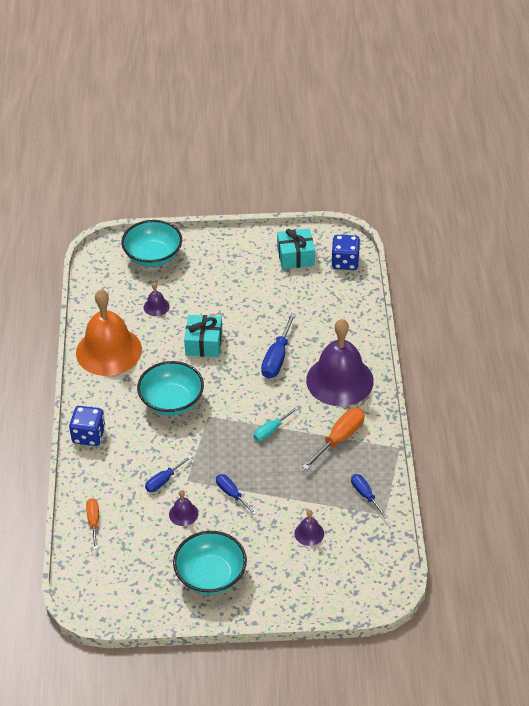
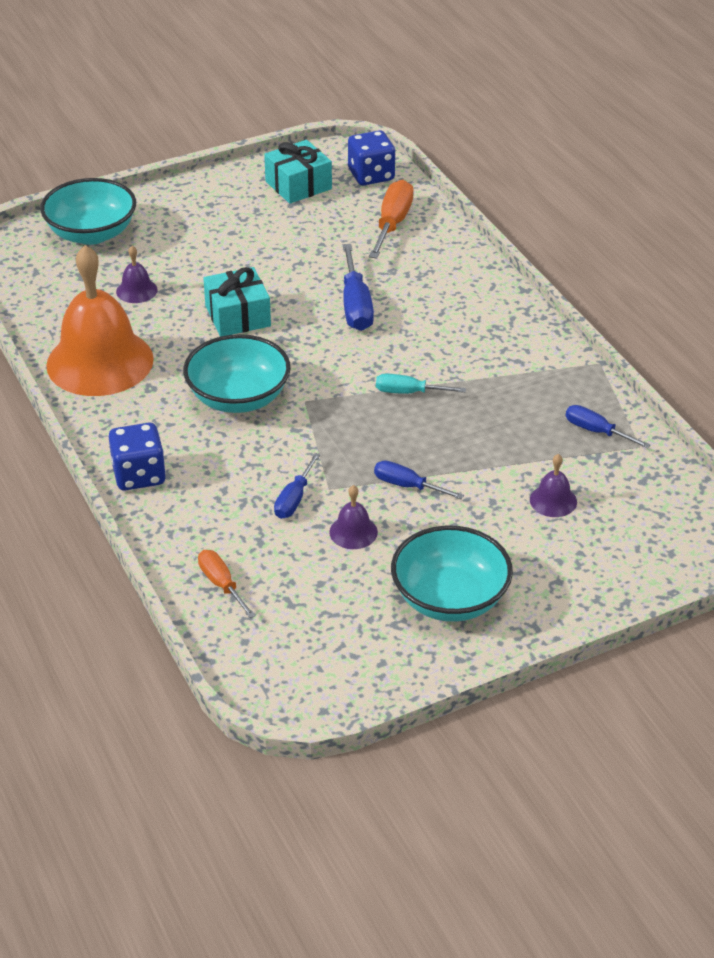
camera: 25 degrees left, 5 degrees down
(271, 430) = (409, 392): turquoise screwdriver -> turquoise screwdriver turned 75 degrees clockwise
(339, 380) = (461, 308): purple bell -> none
(339, 438) = (511, 375): orange screwdriver -> orange screwdriver (392, 224)

